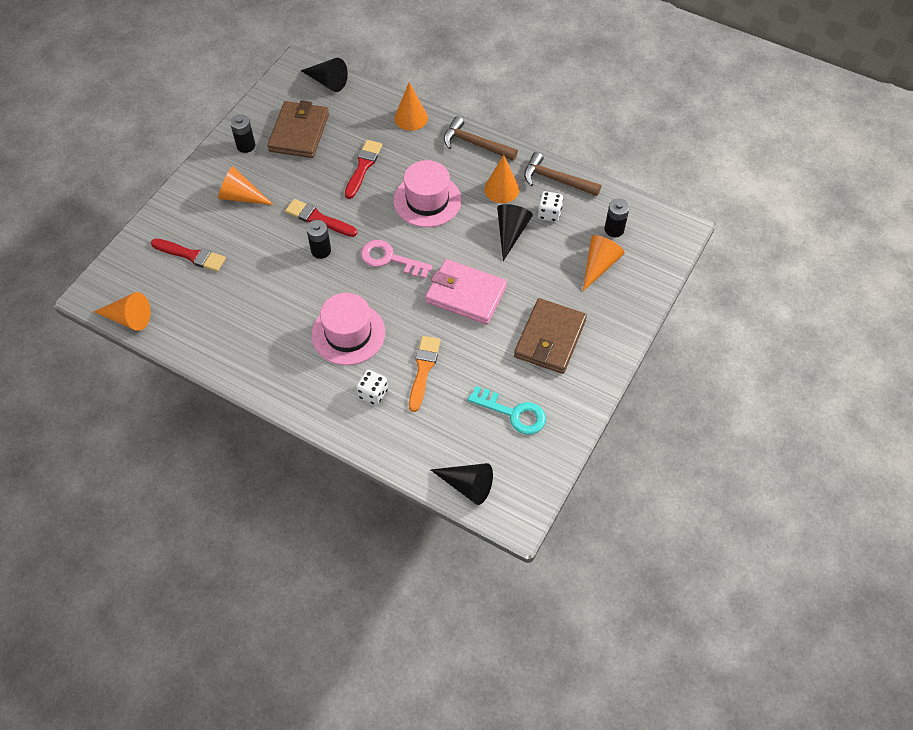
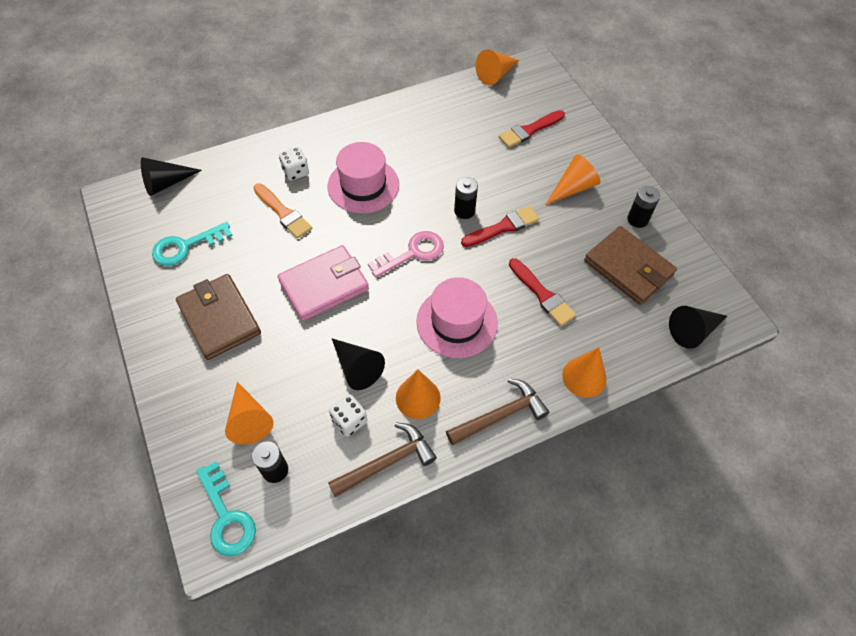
camera: 125 degrees right, 0 degrees up
(661, 233) = (226, 516): none -> turquoise key

